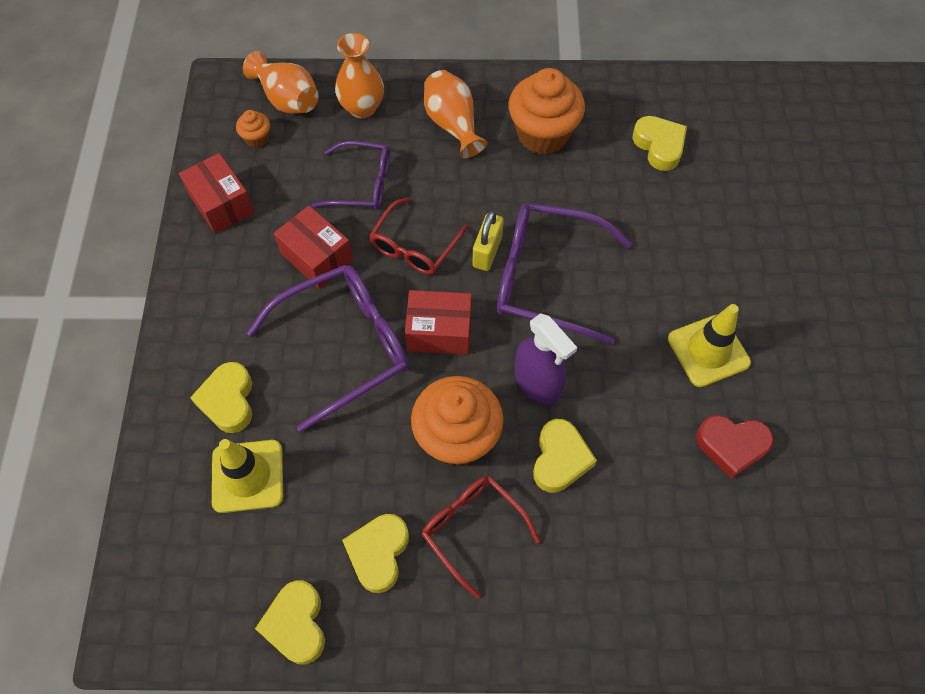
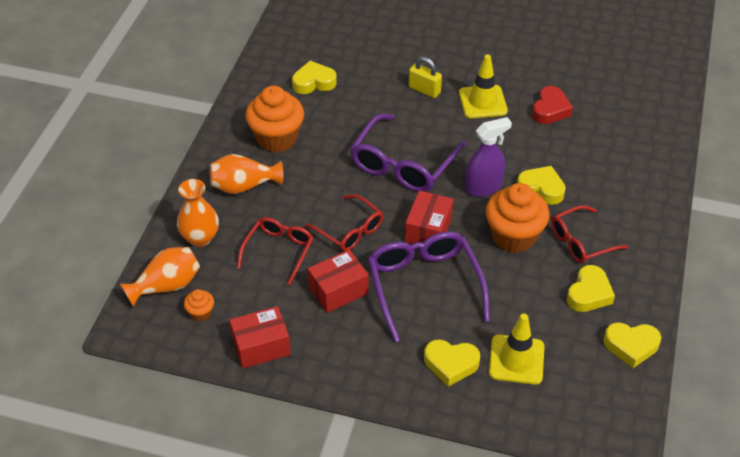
camera: 75 degrees left, 15 degrees down
(362, 184) = (279, 251): purple glasses -> red glasses
(378, 553) = (589, 293): yellow heart -> yellow heart turned 90 degrees counterclockwise
(487, 252) = (369, 191): yellow padlock -> yellow padlock (424, 90)

